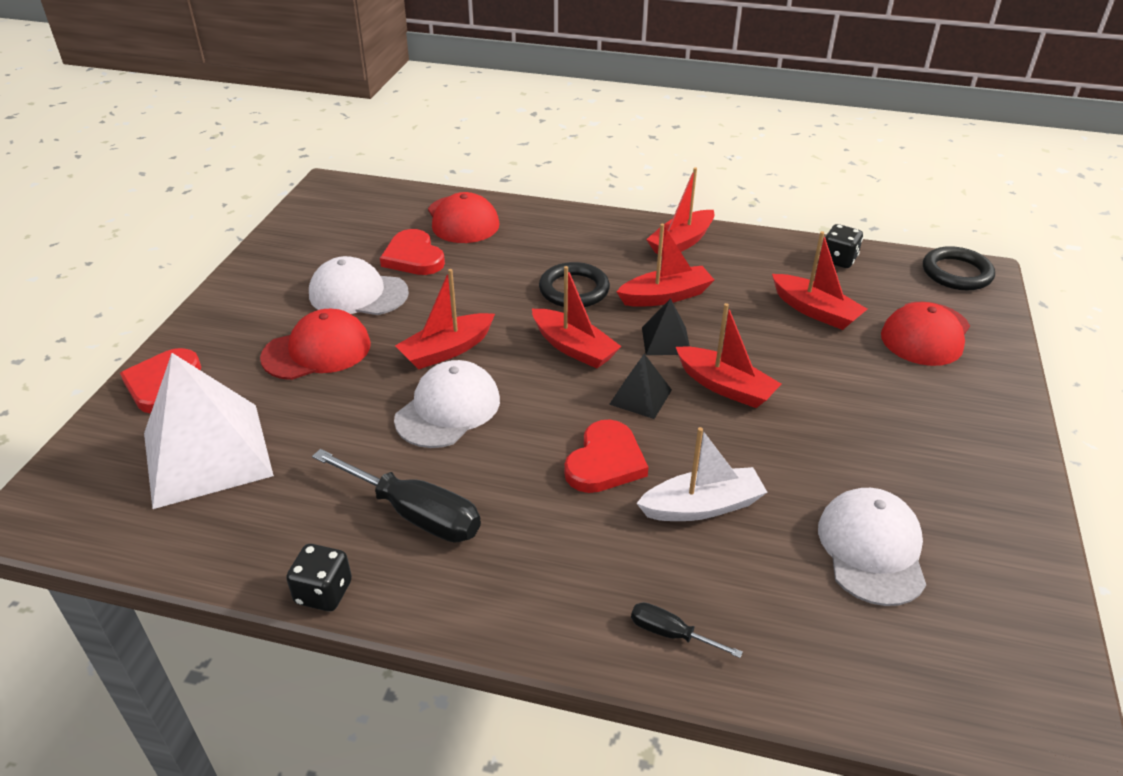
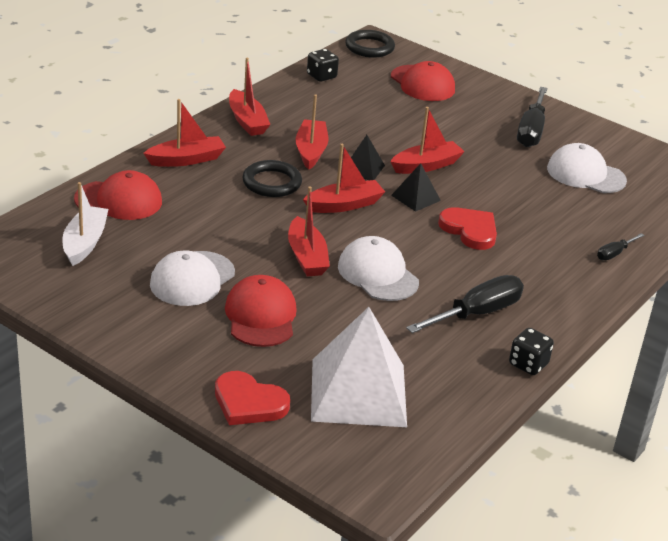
camera: 70 degrees left, 5 degrees down
(413, 257) = (158, 239): red heart -> none
(702, 506) = (527, 211): white boat -> white boat (84, 243)
(815, 311) = (371, 107): red boat -> red boat (186, 159)
(929, 461) = (531, 131): none -> black screwdriver

